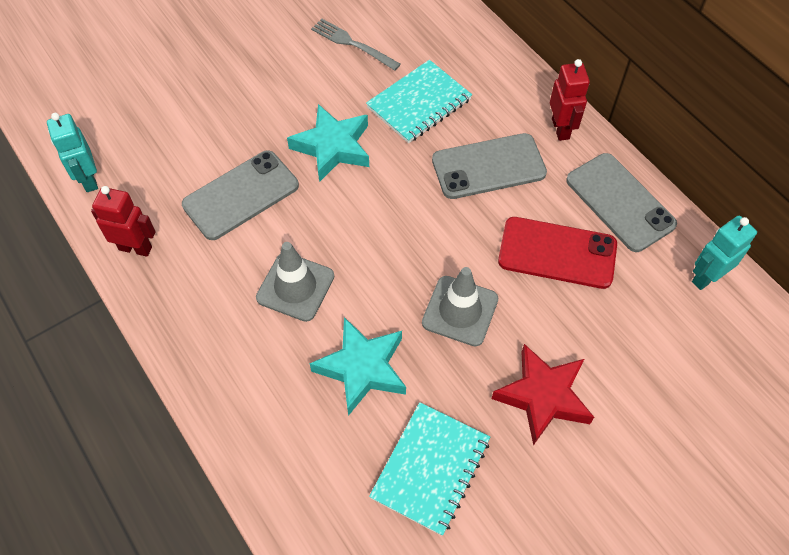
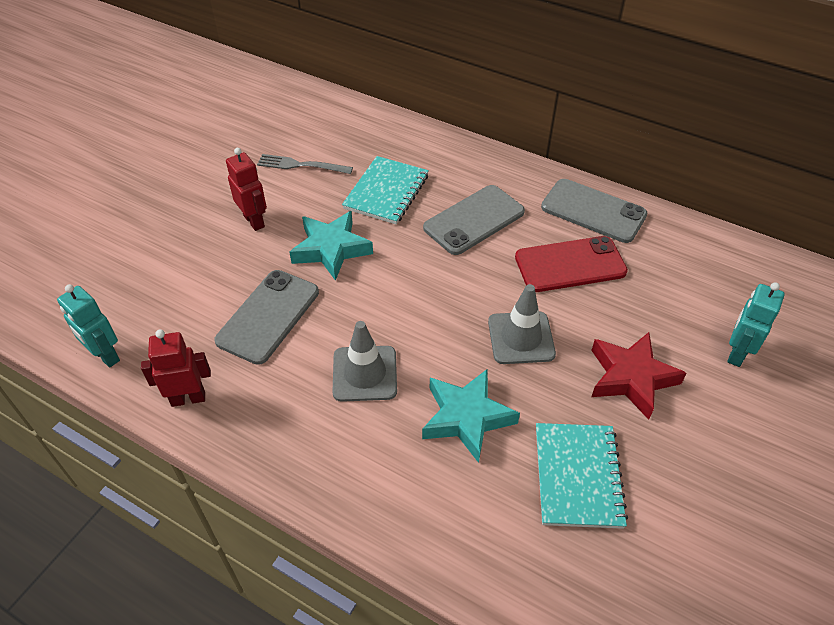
camera: 25 degrees left, 10 degrees down
(561, 129) = (513, 174): red robot -> red robot (254, 221)
(706, 277) = (692, 241): turquoise robot -> turquoise robot (736, 353)

